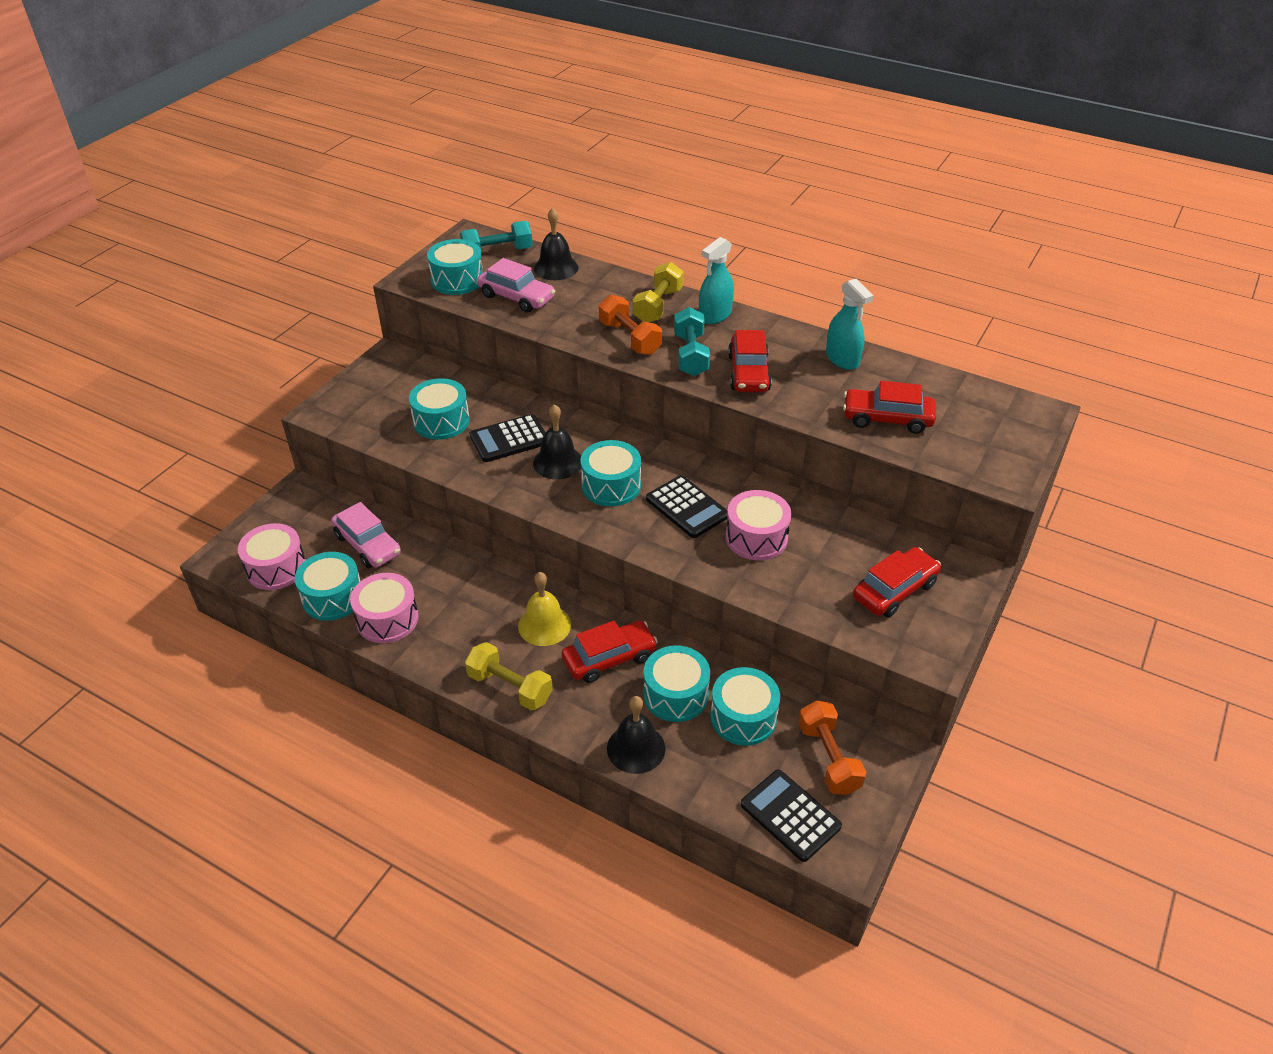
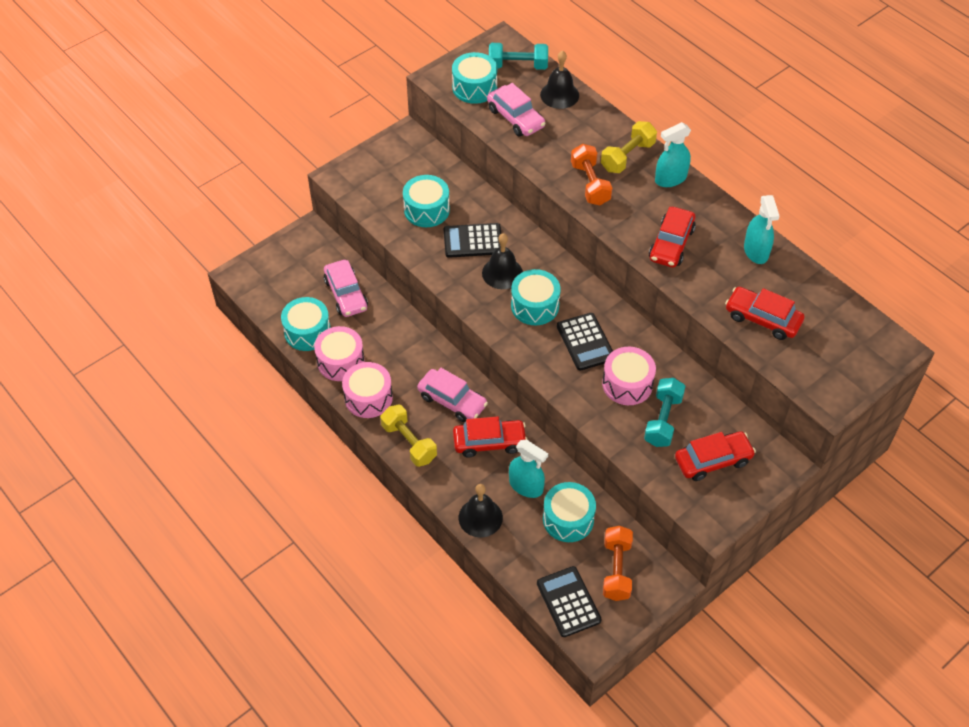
camera: 20 degrees right, 10 degrees up
(276, 568) = (274, 295): pink drum -> pink drum (368, 397)
(544, 625) = (452, 401): yellow bell -> pink car
(675, 695) = (526, 486): turquoise drum -> turquoise spray bottle
(691, 355) = (632, 213): turquoise dumbbell -> turquoise dumbbell (663, 420)

